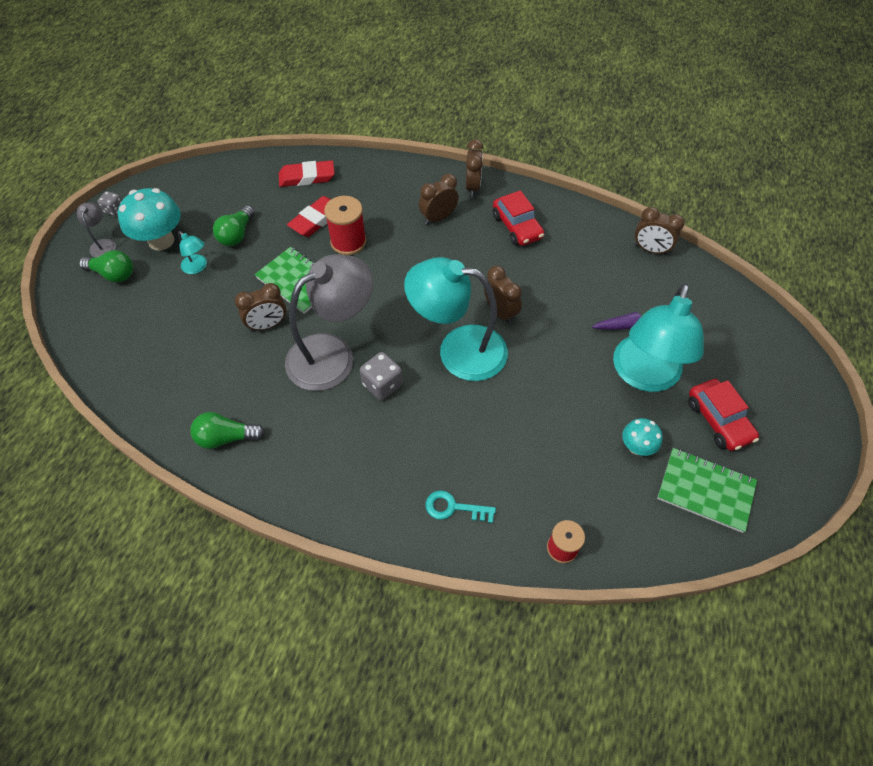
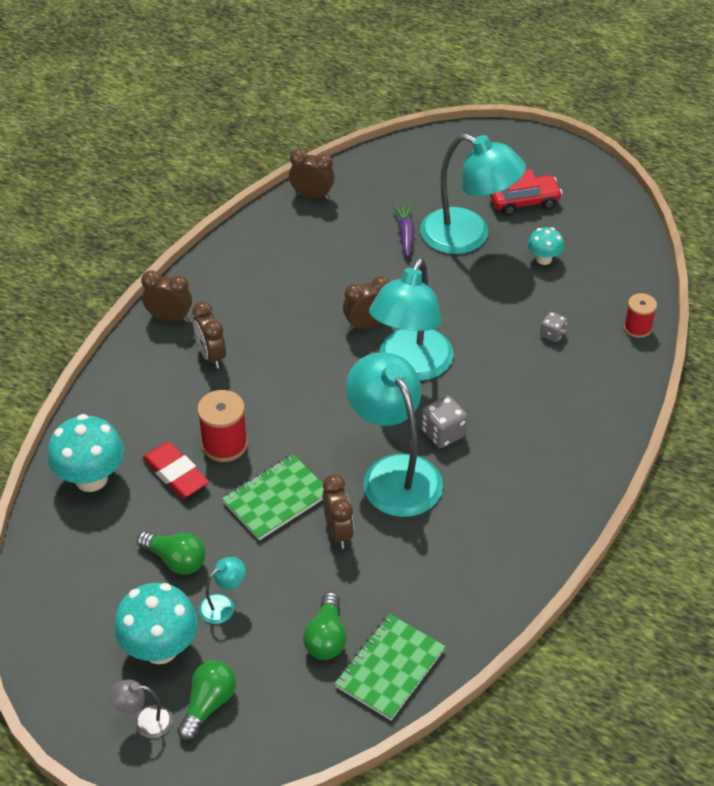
camera: 80 degrees left, 10 degrees down
(114, 210) = (77, 711): grey dice -> grey dice (552, 334)
(226, 437) = (489, 576): green light bulb -> green light bulb (326, 637)
(307, 177) = (91, 478): red eraser -> turquoise mushroom
(333, 354) = (394, 473): grey lamp -> turquoise lamp
(454, 508) = (592, 395): turquoise key -> none
(517, 227) = (247, 290): red car -> none
(650, 250) = (312, 195): brown clock -> brown clock turned 105 degrees counterclockwise
(705, 490) = (591, 227): green notebook -> green notebook (390, 668)

